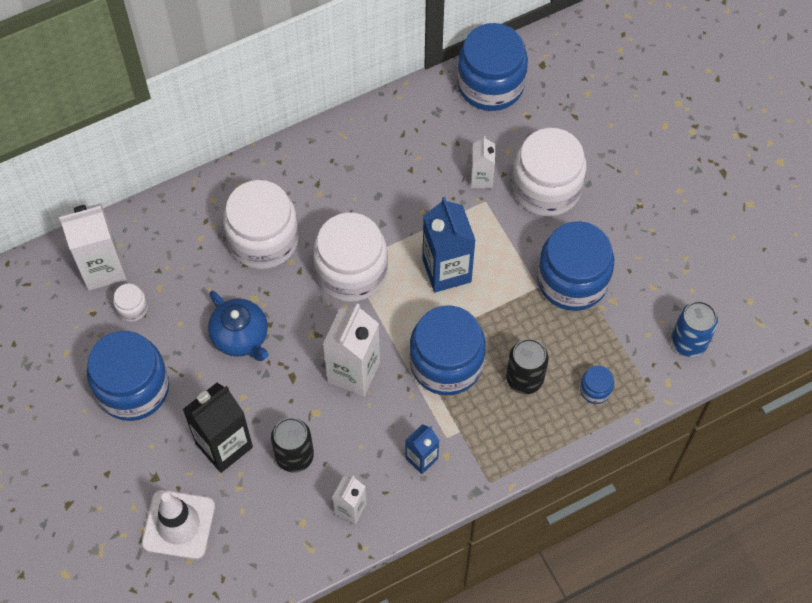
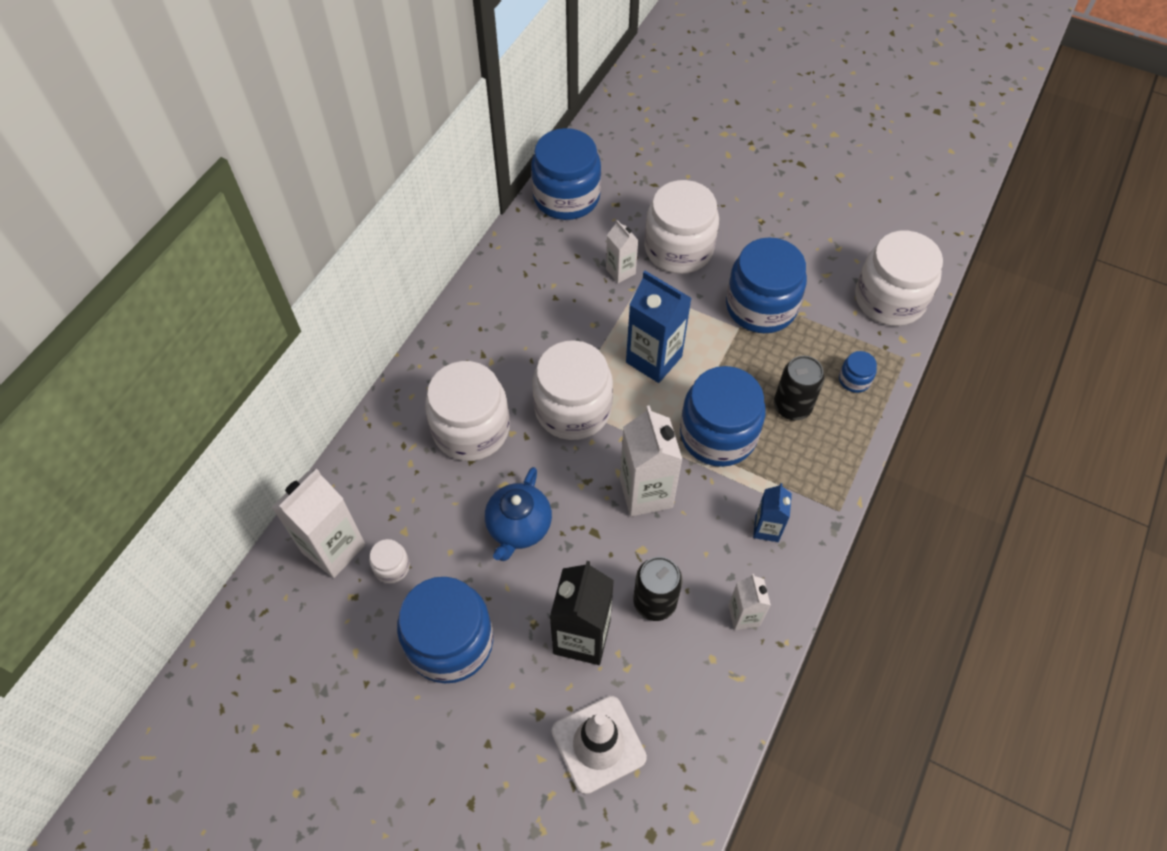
camera: 35 degrees left, 5 degrees down
(241, 337) = (518, 527): blue teapot -> blue teapot turned 90 degrees clockwise
(689, 342) = (889, 299): blue can -> white jar

